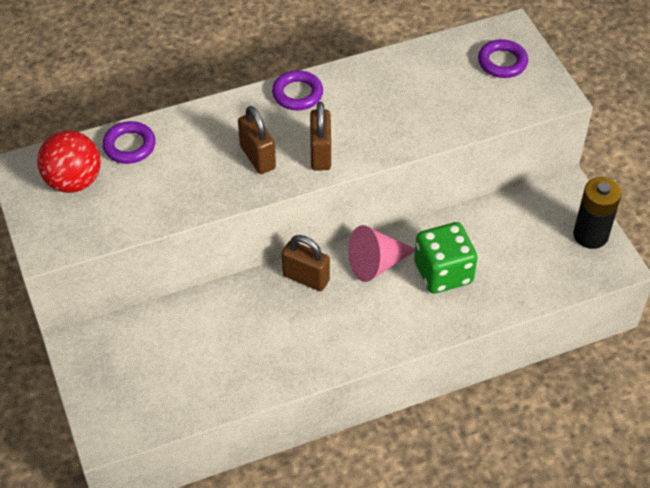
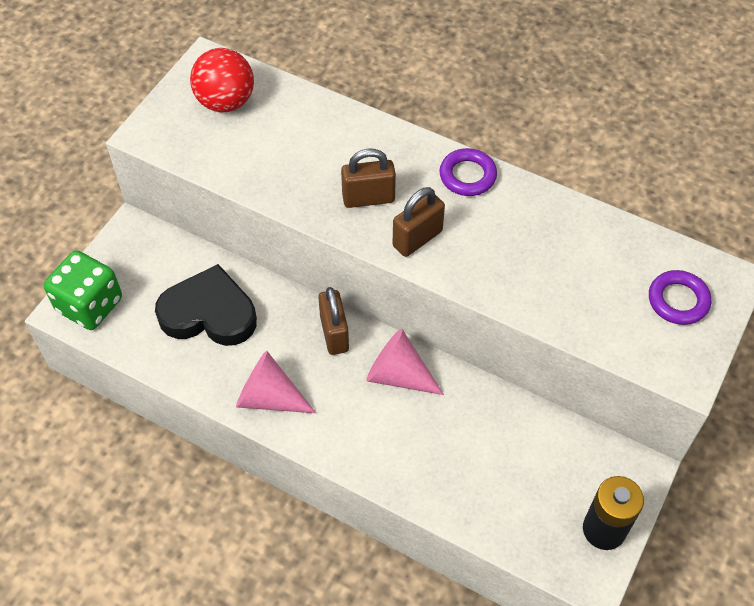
camera: 50 degrees right, 5 degrees up
(129, 146) = (295, 108): purple ring -> none
(209, 342) = (209, 313): none -> black heart
(257, 157) = (368, 198): brown padlock -> brown padlock turned 60 degrees clockwise
(319, 351) = (269, 397): none -> pink cone
(443, 273) = (438, 433): green dice -> green dice (90, 305)

